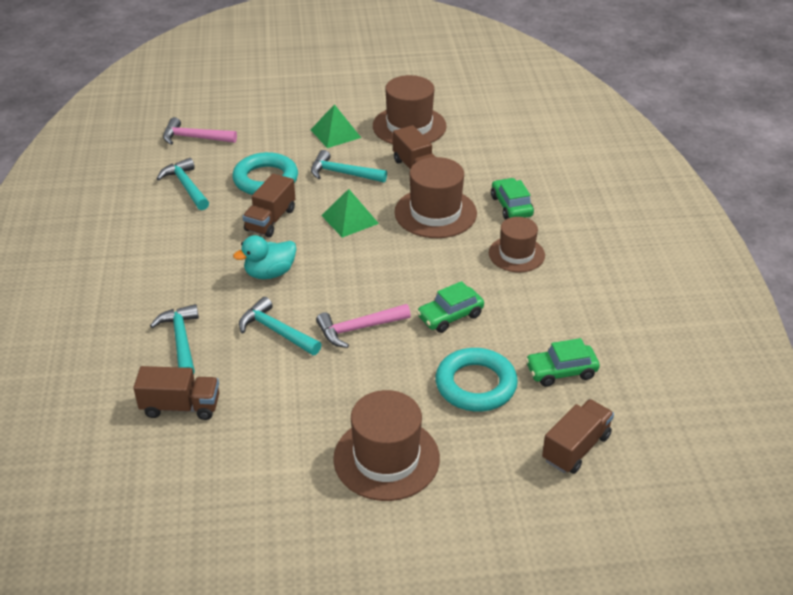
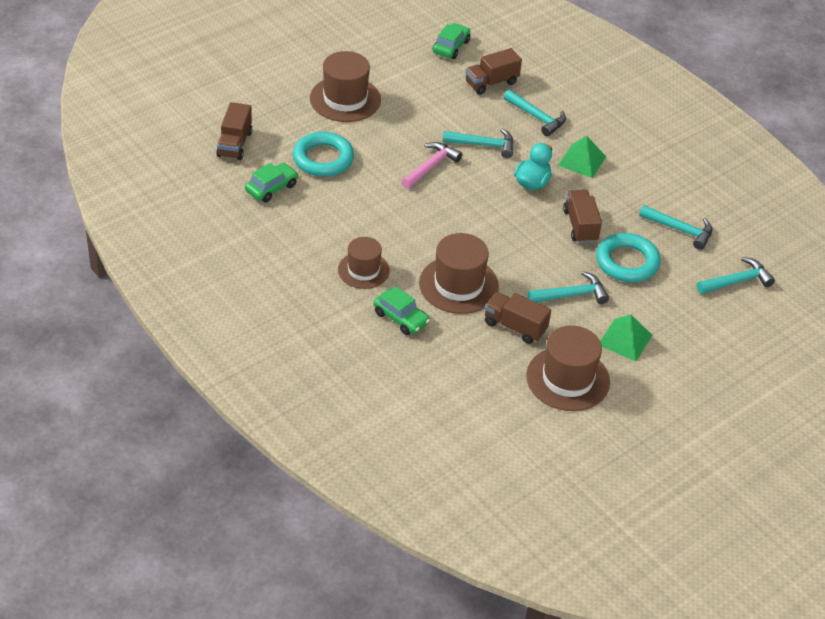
camera: 145 degrees right, 5 degrees up
(194, 138) = (737, 281): pink hammer -> turquoise hammer
(350, 219) = (521, 251): green pyramid -> green pyramid (582, 161)
(450, 316) = (376, 199): green car -> green car (451, 47)

